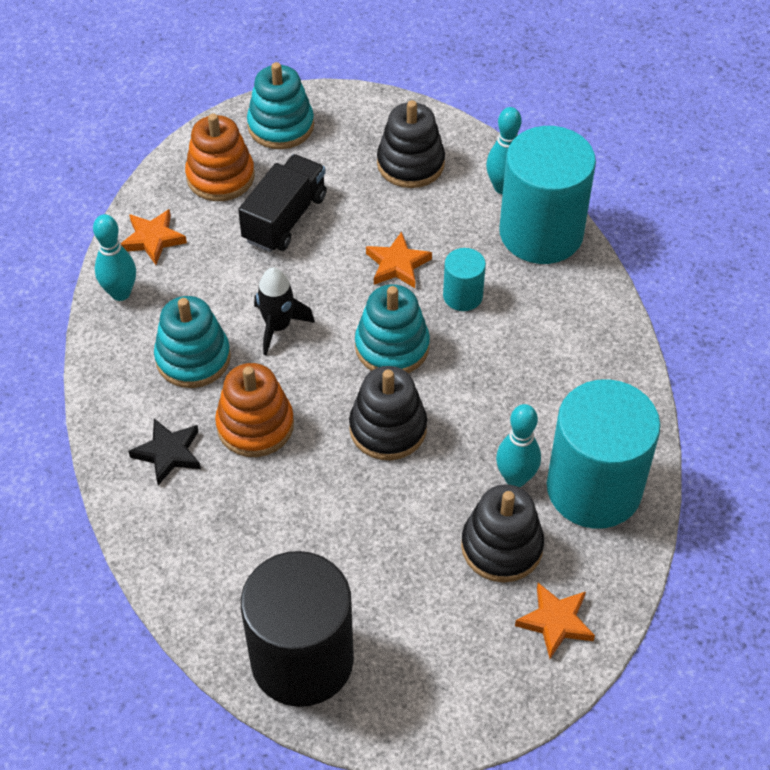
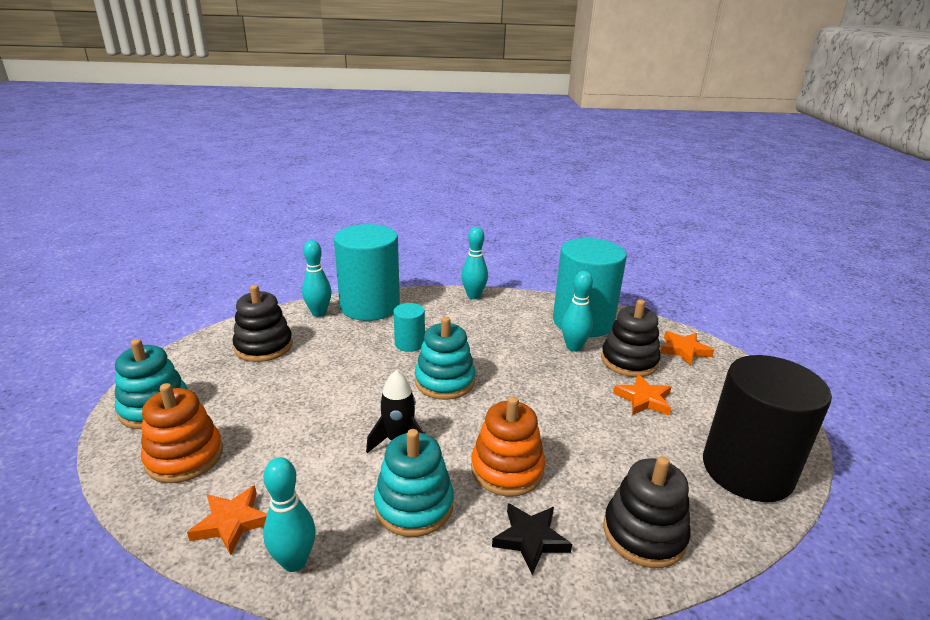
camera: 80 degrees left, 25 degrees down
(285, 218) = (272, 420): black truck -> none
(388, 428) = (523, 394): black stacking toy -> black stacking toy (644, 533)
(397, 264) = (364, 367): orange star -> orange star (643, 399)
(620, 343) = (473, 296): none -> turquoise bowling pin

